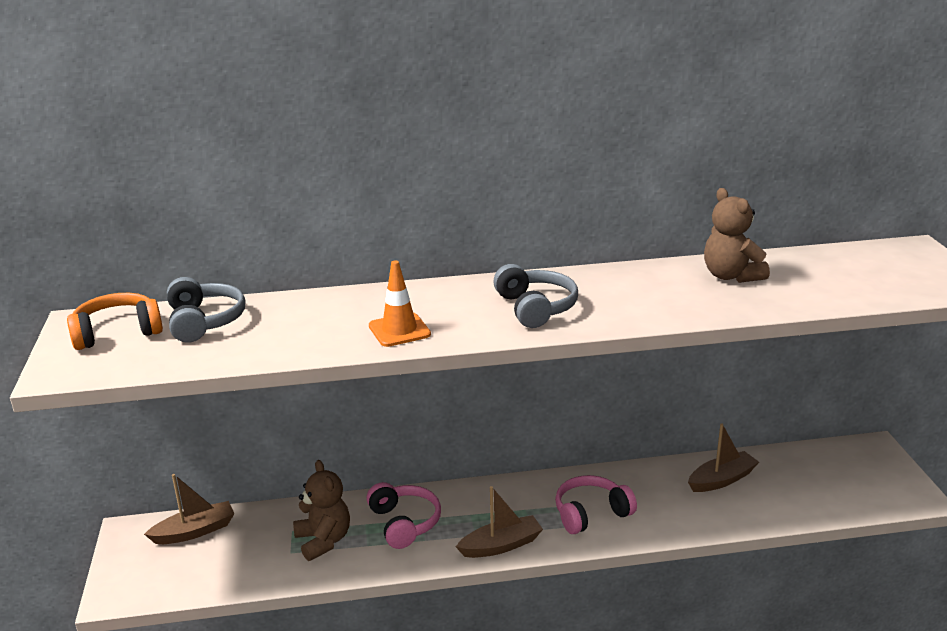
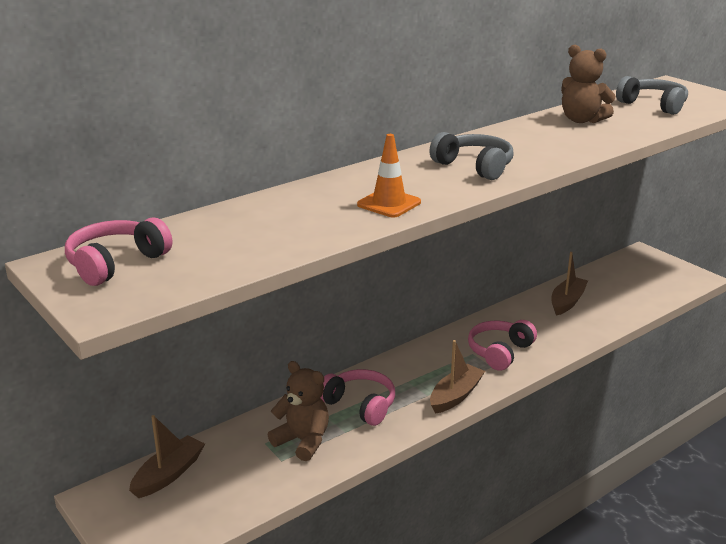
camera: 30 degrees left, 0 degrees up
(117, 333) = (116, 263): orange headphones -> pink headphones
(204, 321) = (195, 235): grey headphones -> grey headphones (653, 105)

